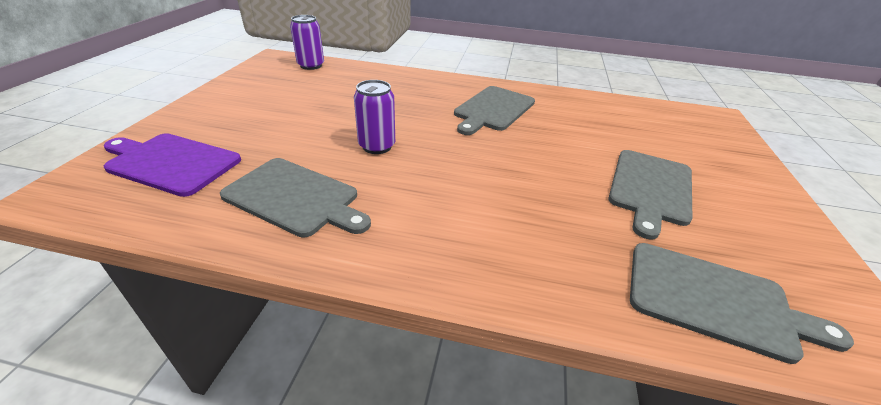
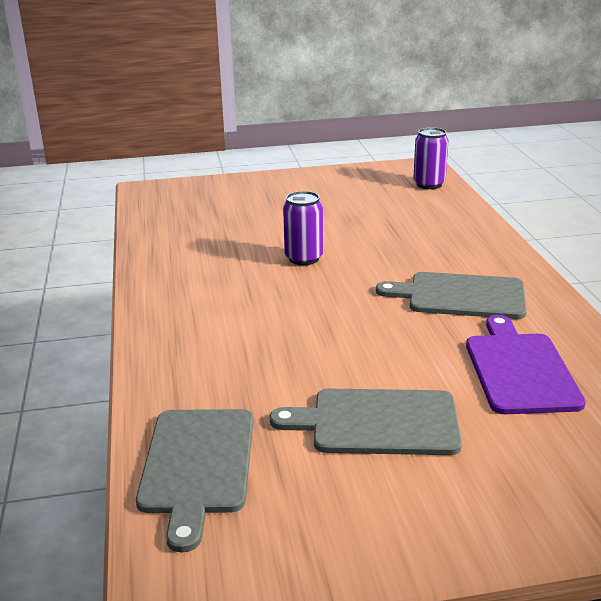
camera: 70 degrees right, 10 degrees down
(170, 163) = (205, 201): purple cutting board -> purple cutting board (519, 369)
(295, 197) = (199, 252): grey cutting board -> none

